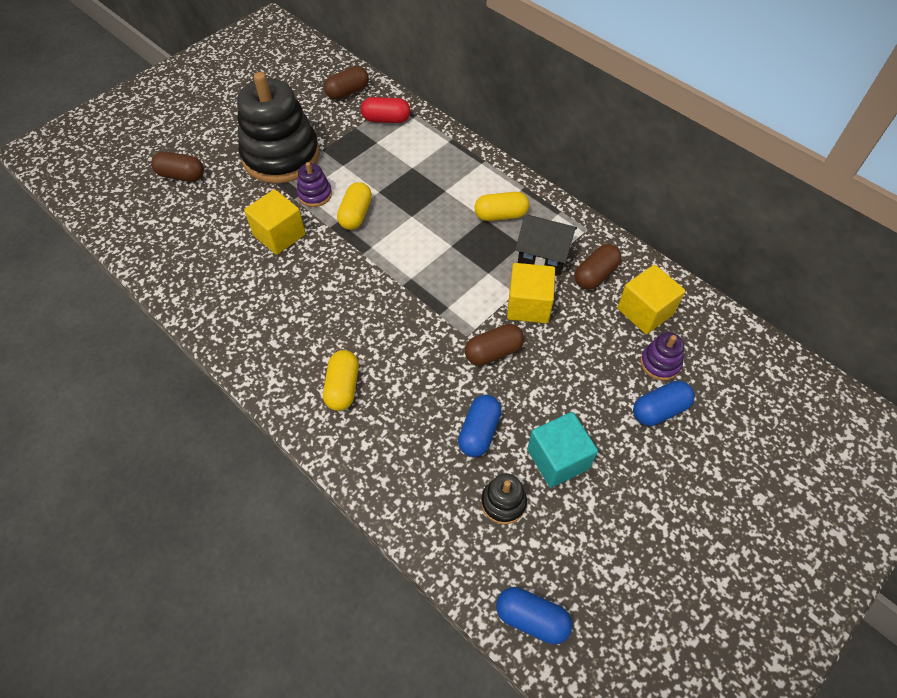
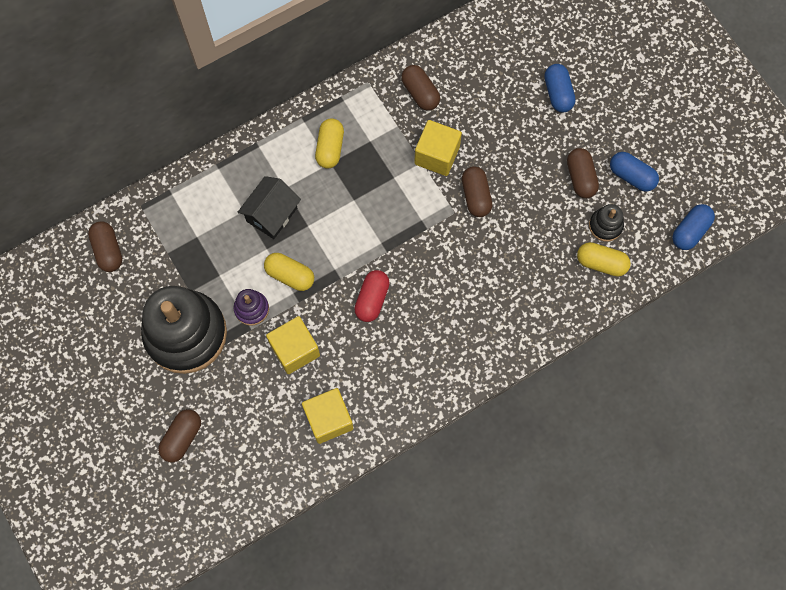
camera: 75 degrees left, 15 degrees up
(343, 387) = (479, 321): yellow capsule -> yellow capsule (601, 263)
(386, 119) = (165, 220): red capsule -> red capsule (372, 299)
(479, 432) = (545, 227): blue capsule -> blue capsule (631, 176)
(543, 256) = (388, 127): black house -> black house (272, 214)
(558, 459) = (580, 178): turquoise cube -> brown capsule
(645, 311) = (467, 69): yellow cube -> yellow cube (328, 419)
(660, 363) = (518, 77): purple stacking toy -> none

